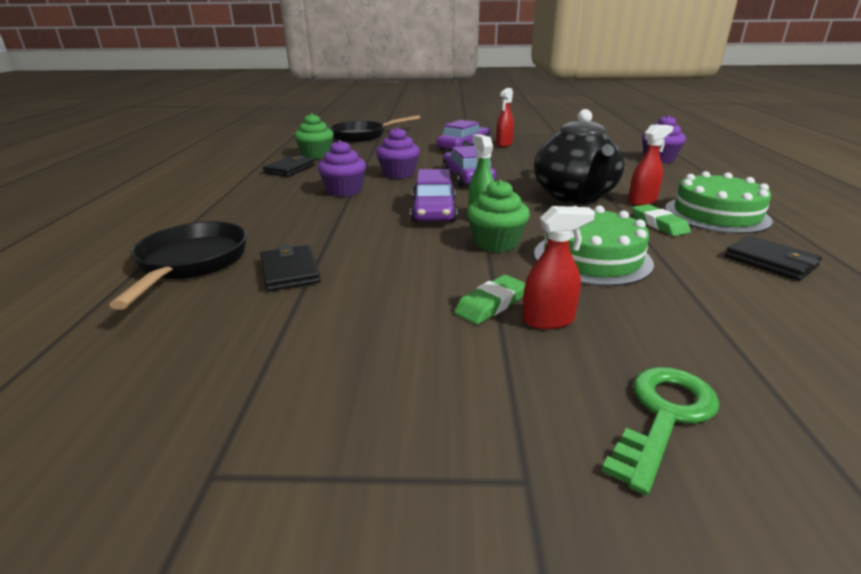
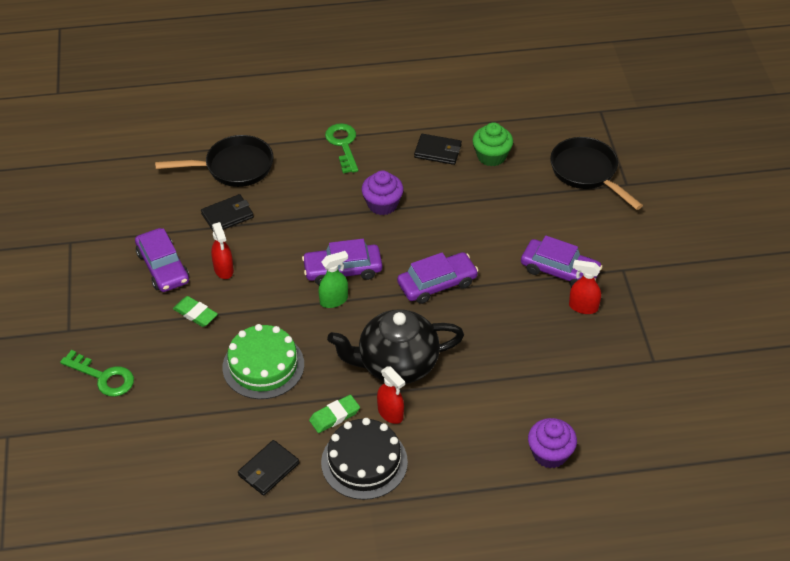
camera: 80 degrees right, 20 degrees up
(231, 202) = (343, 145): none -> green key
(371, 332) = (163, 267): none -> purple car
(398, 174) = (439, 231): purple cupcake -> none
(496, 243) = (283, 312): green cupcake -> none
(548, 320) = (179, 339): red spray bottle -> red spray bottle (223, 269)
(716, 214) = (364, 462): green cake -> black cake

